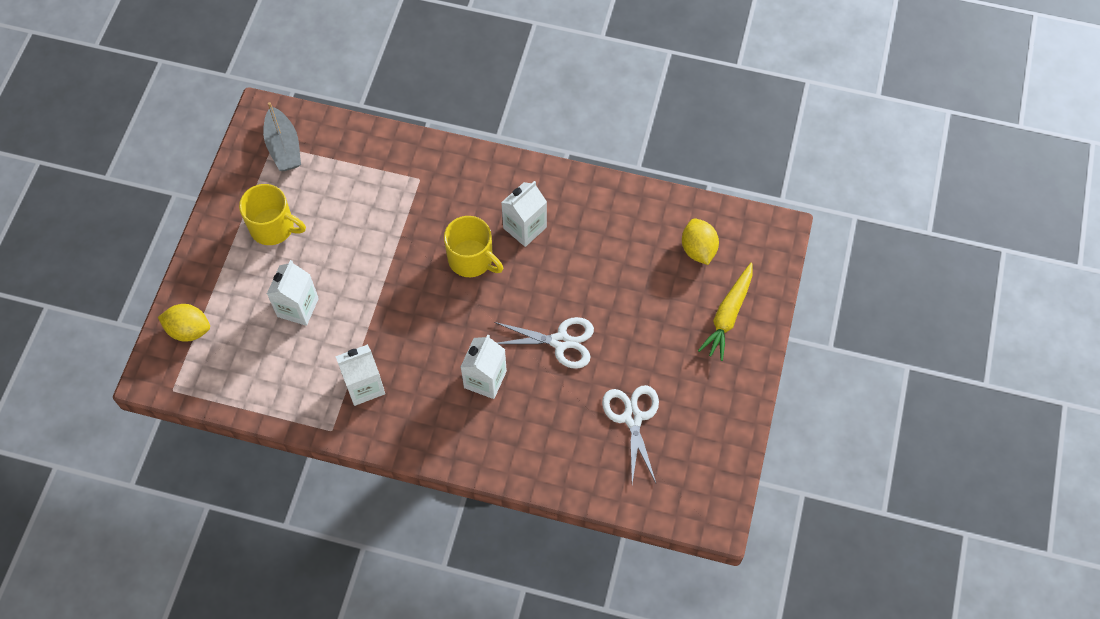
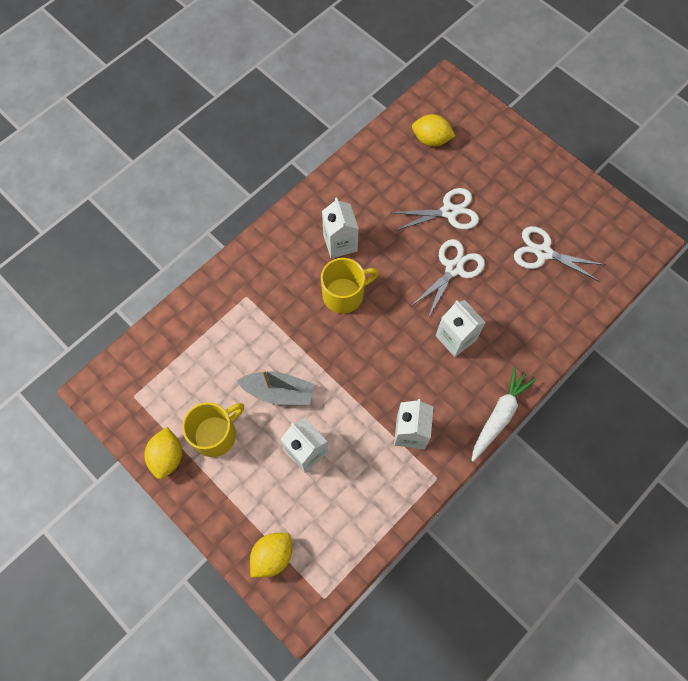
camera: 60 degrees left, 5 degrees up
(233, 201) = (167, 456): none -> yellow lemon
(284, 147) = (142, 388): grey boat -> grey boat (278, 392)
(424, 457) = (499, 416): none -> white carrot
(623, 307) = (449, 212): none -> white scissors
(728, 315) = (495, 149): yellow carrot -> none

